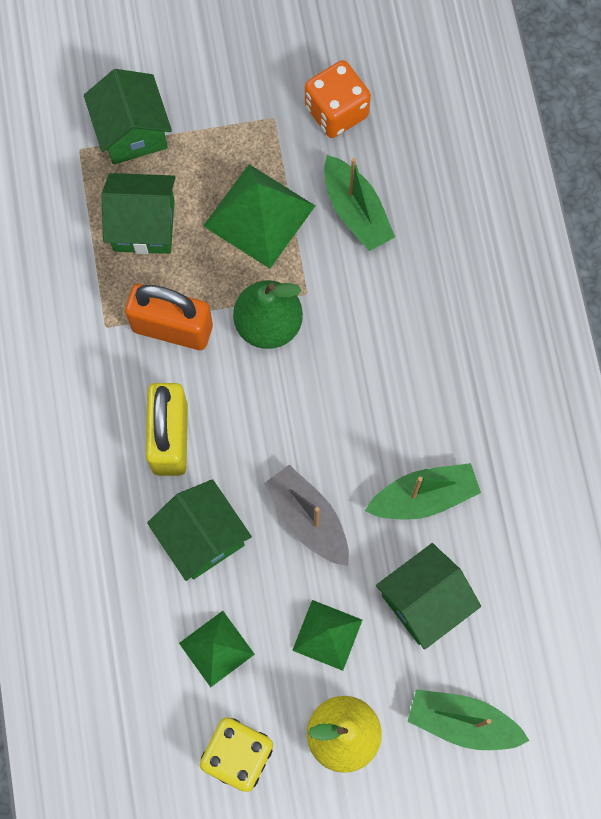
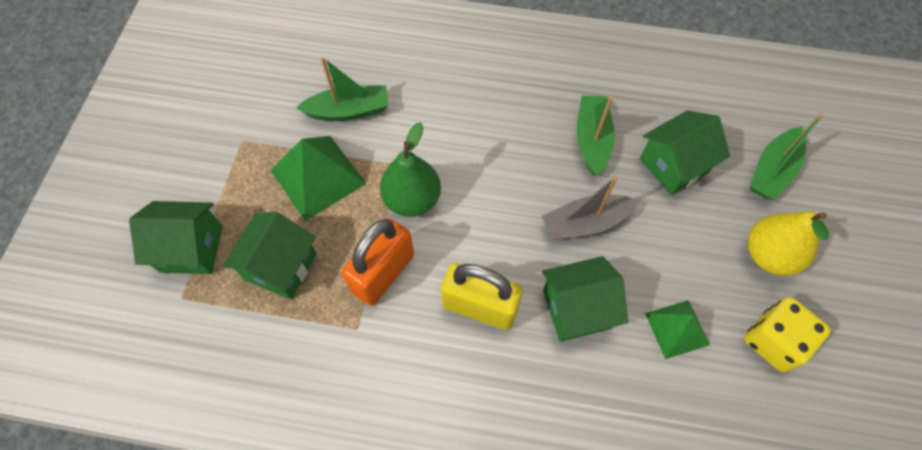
camera: 70 degrees left, 10 degrees down
(327, 635) = (684, 240): green pyramid -> none
(336, 111) = (262, 97): orange dice -> none
(424, 601) = (673, 165): green house -> green house turned 75 degrees clockwise

